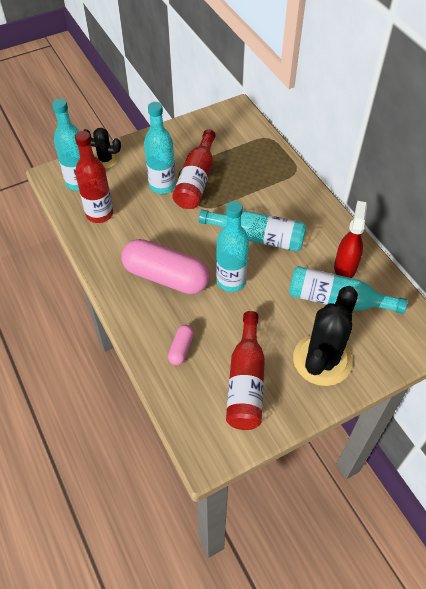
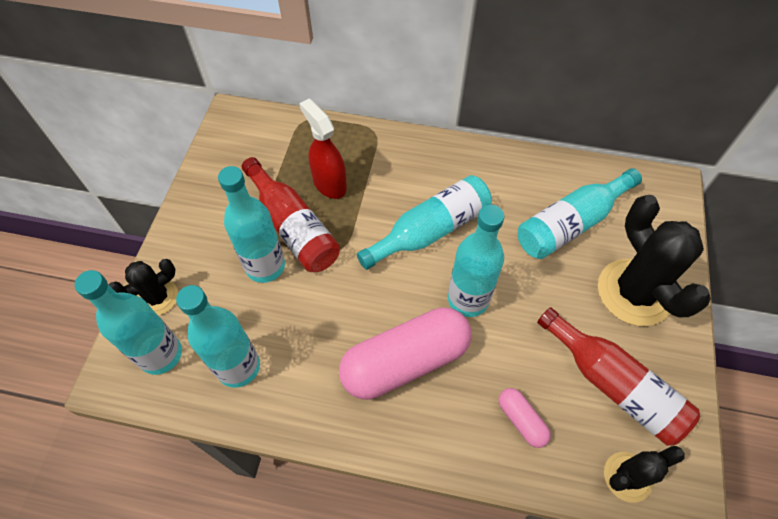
camera: 50 degrees left, 5 degrees up
(99, 214) = (238, 367): red bottle -> turquoise bottle
(194, 418) = (627, 476): none -> black cactus
(345, 267) = (535, 186): red spray bottle -> red spray bottle (329, 184)

